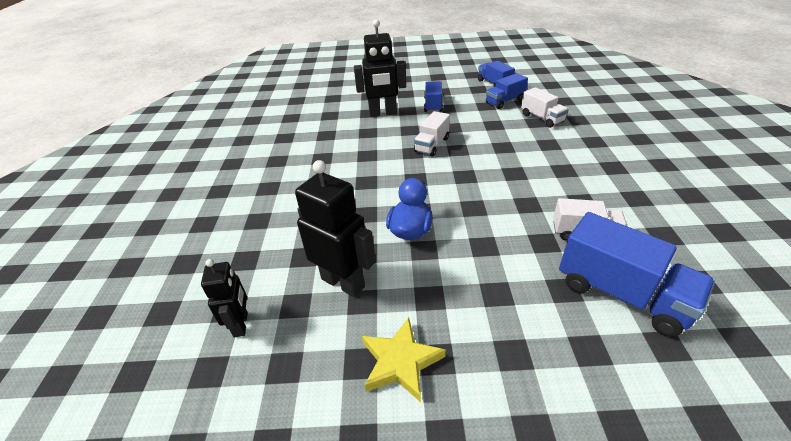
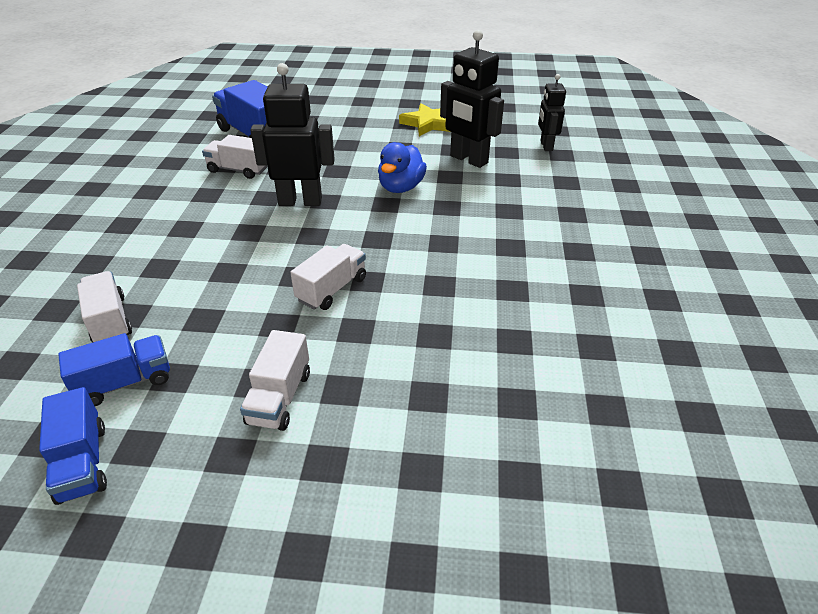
camera: 175 degrees left, 0 degrees up
(383, 113) = (397, 386): black robot -> black robot (300, 201)
(433, 105) = (279, 398): blue truck -> white truck

